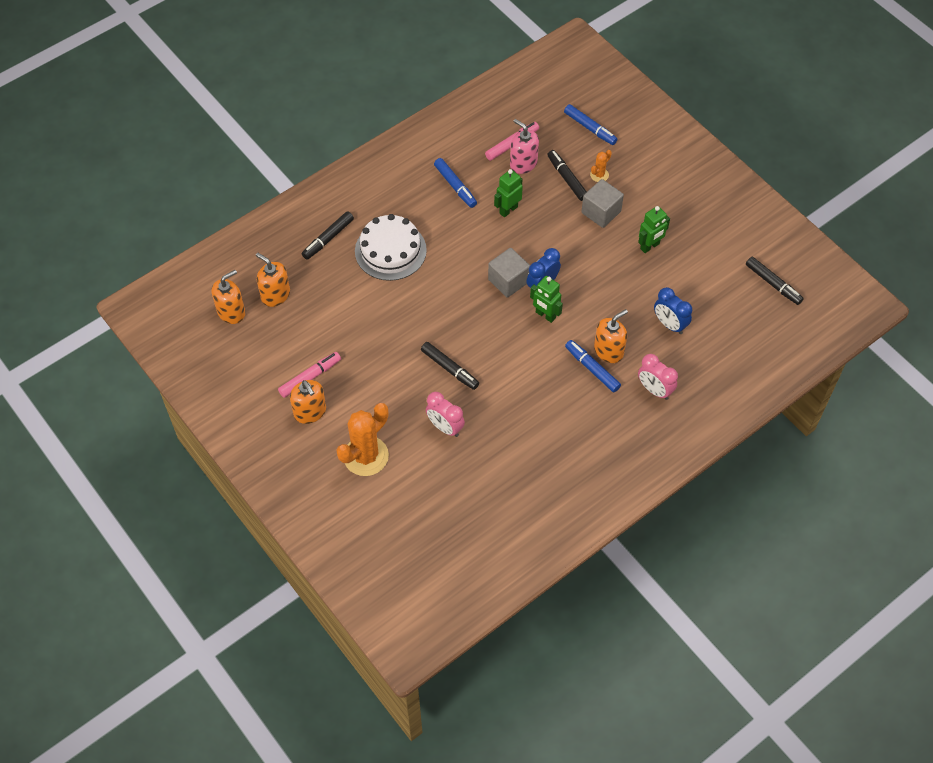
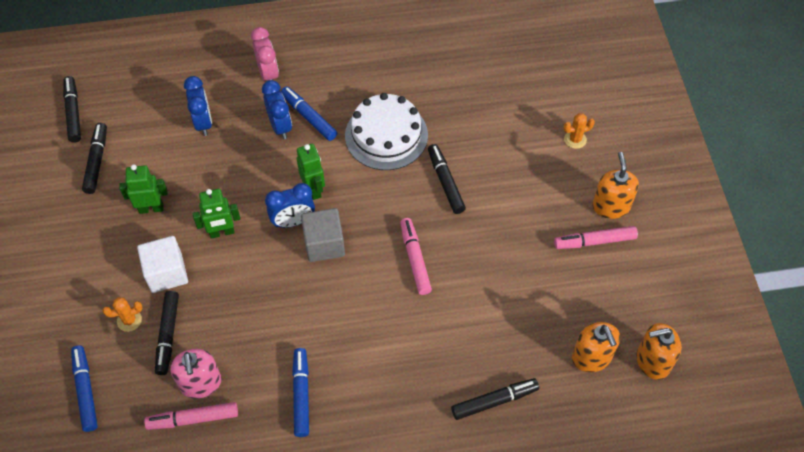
camera: 150 degrees left, 0 degrees up
(366, 456) = (575, 139): orange cactus -> orange cactus, size x0.46
(390, 250) = (429, 346): white cake -> white cake (386, 135)
(436, 301) = (415, 259): none -> pink marker
(445, 427) = (484, 130): pink clock -> none
(508, 210) = (263, 329): green robot -> green robot (222, 232)
(592, 369) = (309, 117): blue marker -> blue marker turned 150 degrees clockwise
(601, 212) = (166, 273): grey cube -> white cube
(608, 350) = (280, 126): orange soap dispenser -> blue clock
(719, 258) = (96, 162): none -> black marker

